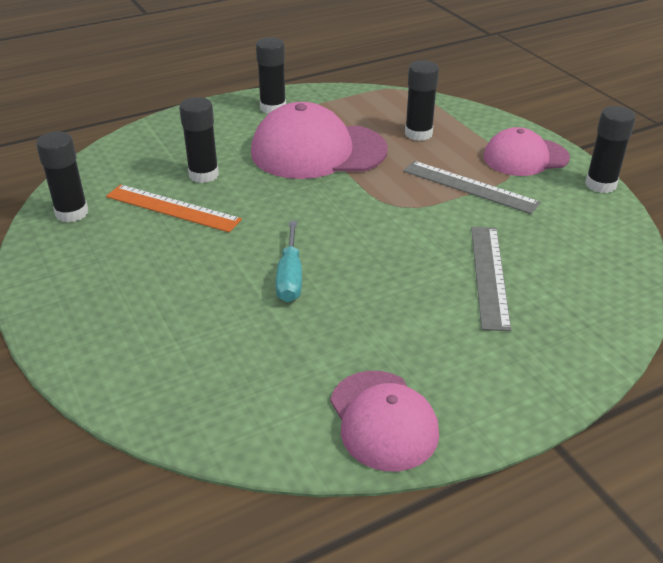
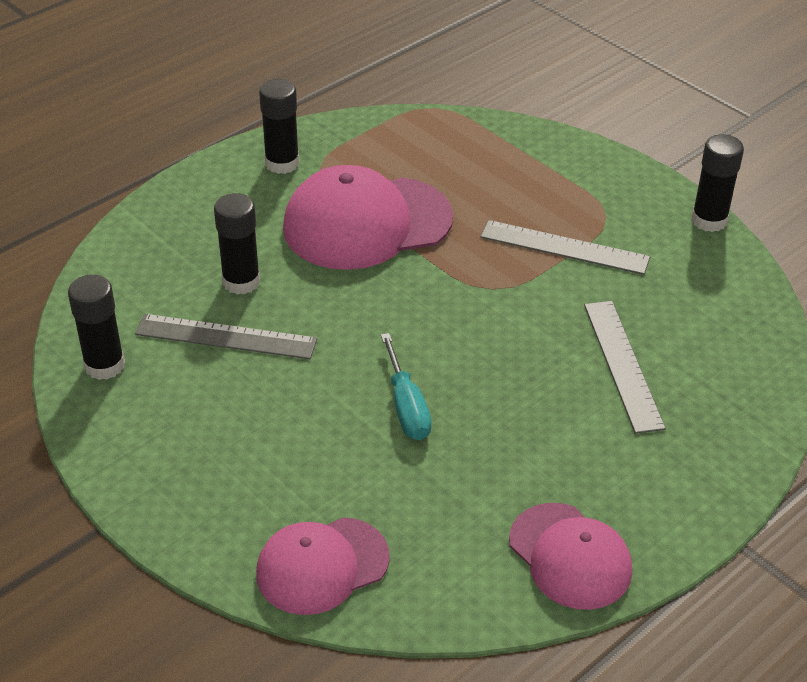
camera: 15 degrees left, 5 degrees up
(172, 208) = (226, 337): orange ruler -> grey ruler
(418, 134) = (479, 177): black glue stick -> none
(525, 157) = (614, 194): pink cap -> pink cap (322, 566)

